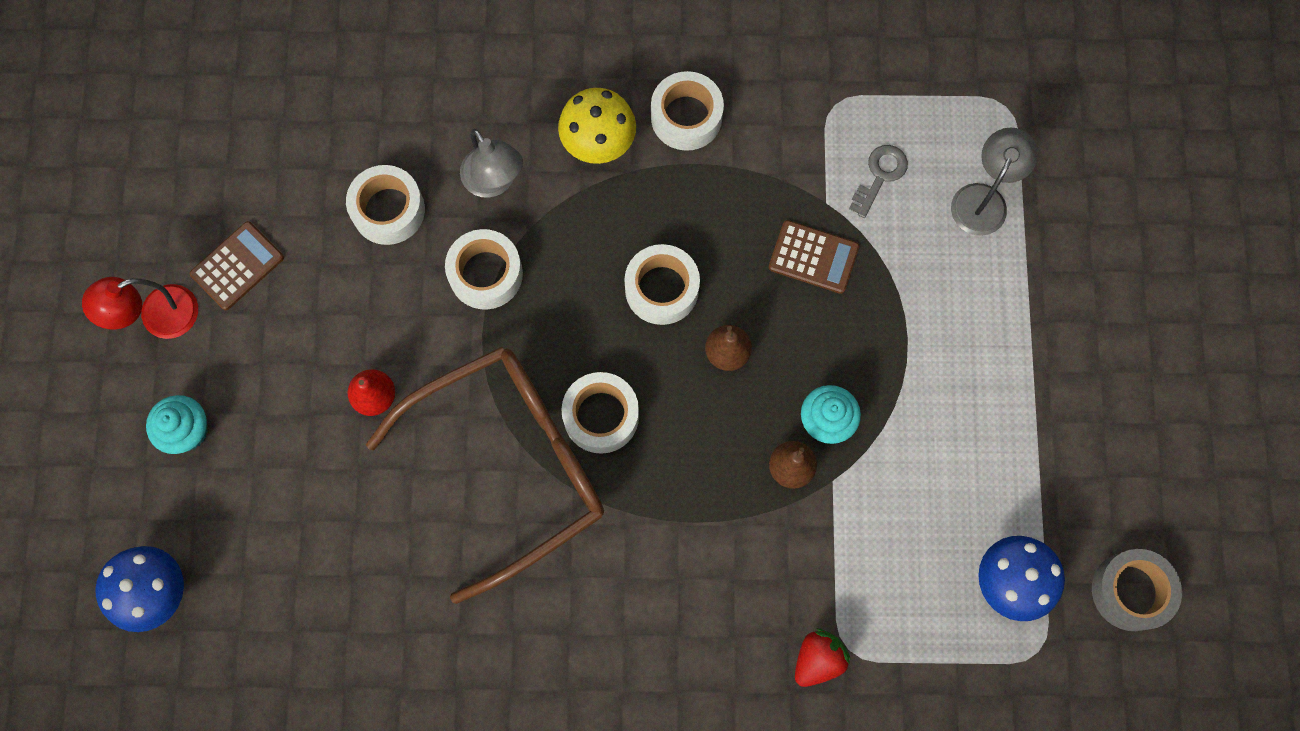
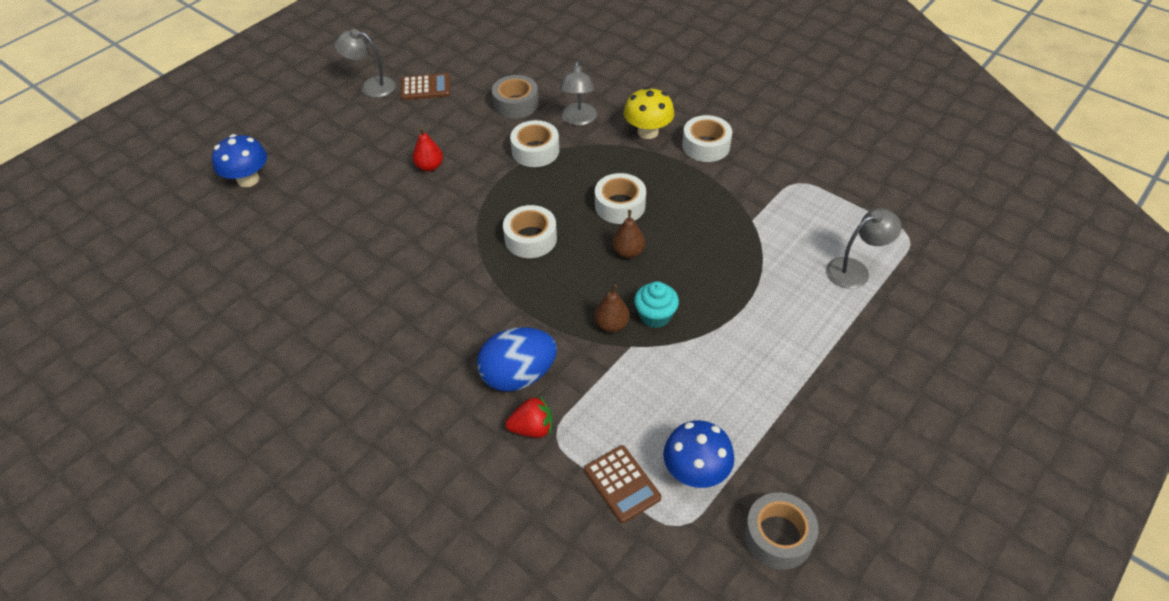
camera: 40 degrees right, 25 degrees down
(158, 317) = (371, 86): red lamp -> grey lamp
(187, 431) = (334, 131): turquoise cupcake -> none
(388, 210) = (516, 104): white tape -> grey tape
(510, 465) = (461, 231): brown glasses -> none
(749, 609) = (518, 376): none -> blue egg
(813, 257) = (721, 239): brown calculator -> brown calculator (622, 484)
(880, 176) = (797, 226): grey key -> none

